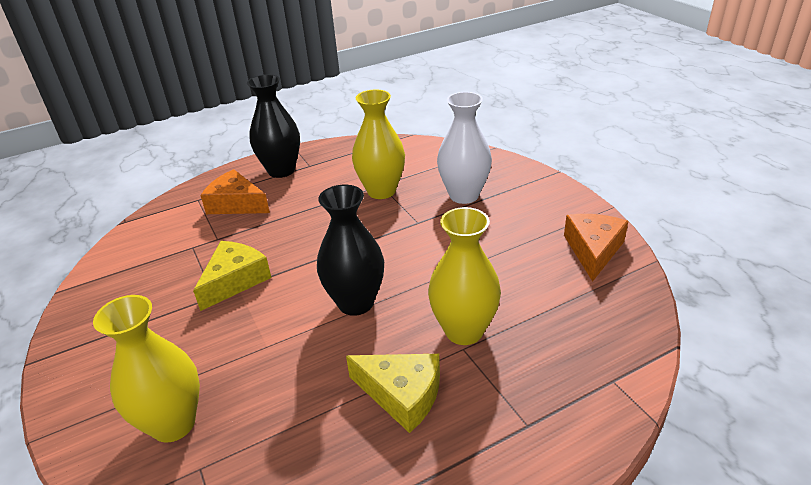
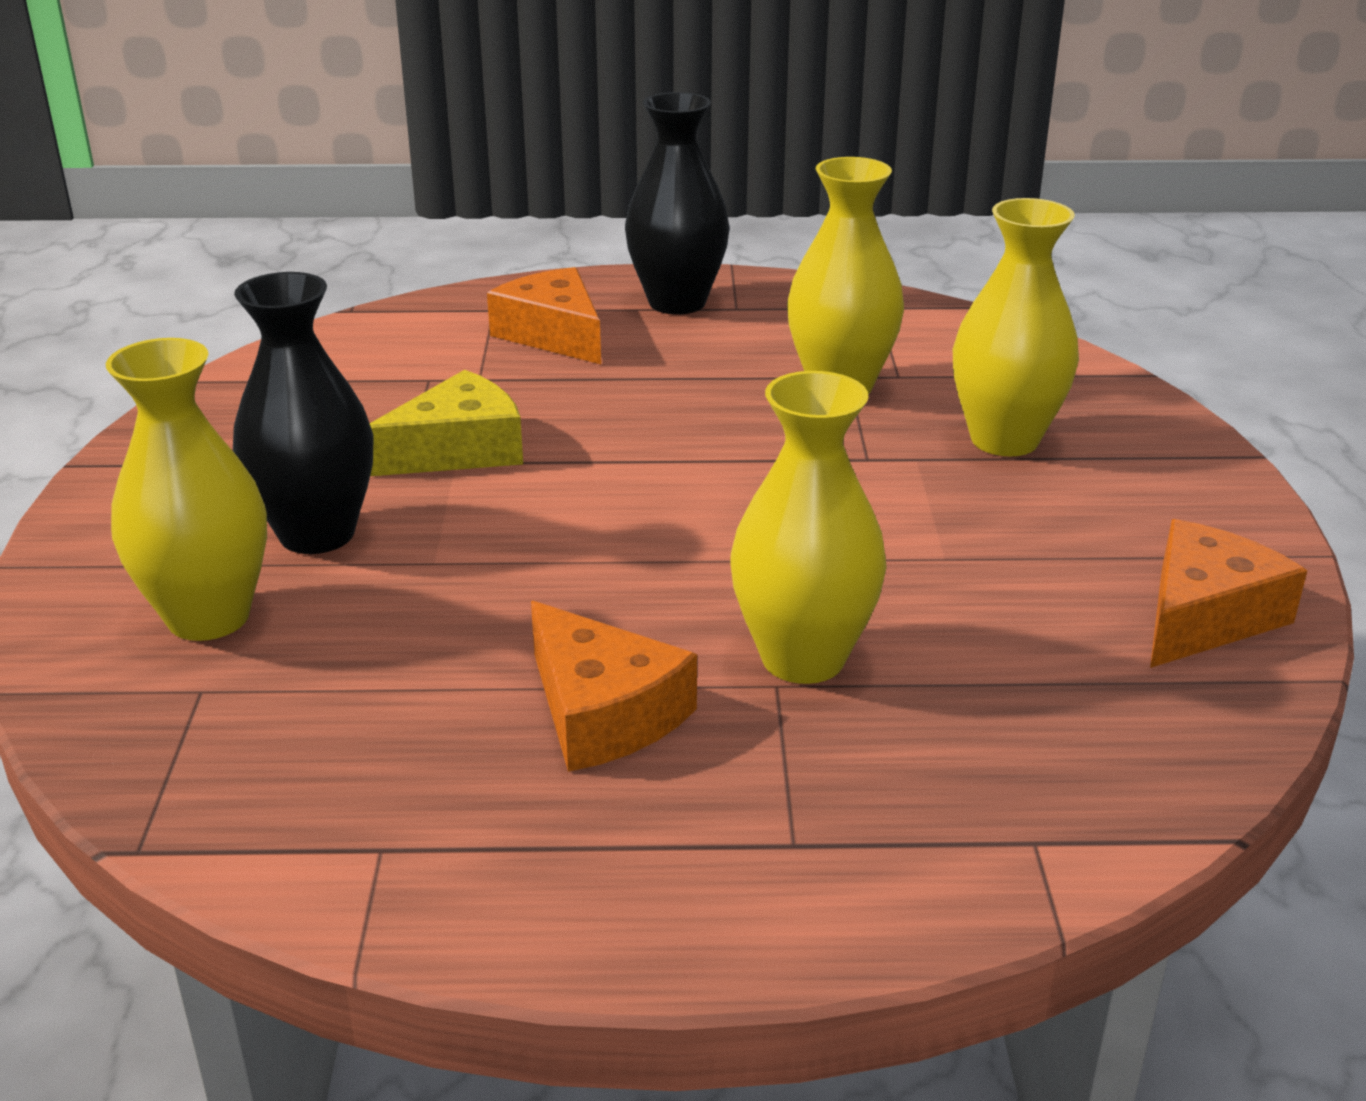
camera: 25 degrees right, 5 degrees down
(355, 303) = (638, 549): black vase -> black vase (317, 534)
(402, 395) = (602, 713): yellow cheese -> orange cheese
(464, 195) = (1004, 440): white vase -> yellow vase

